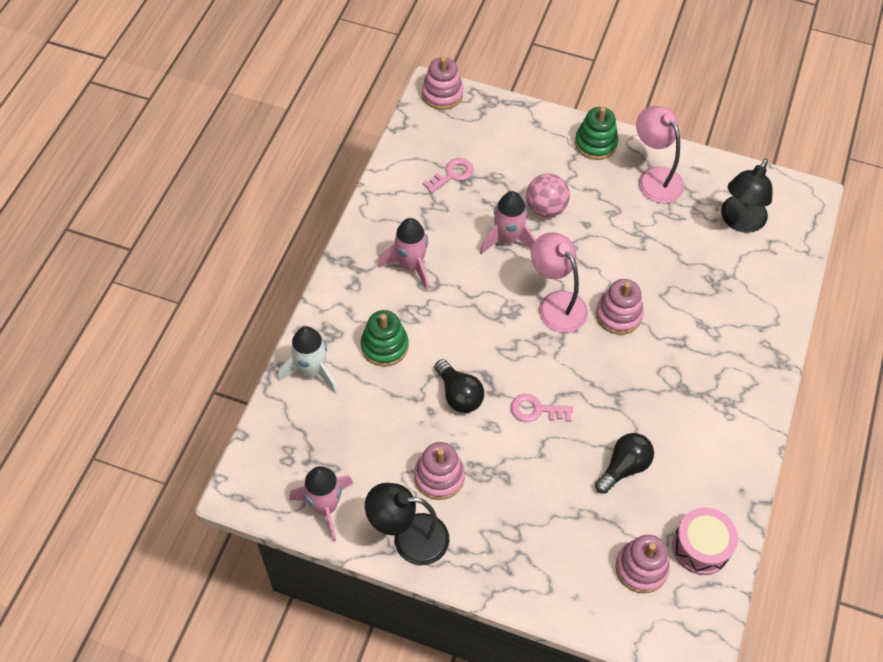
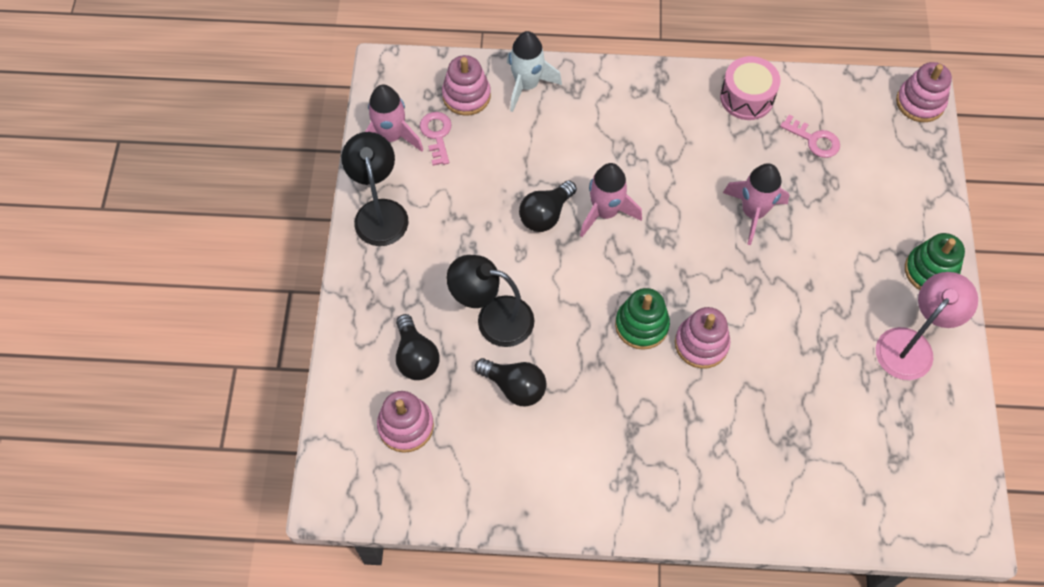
camera: 75 degrees right, 5 degrees up
(384, 346) = (577, 136): green stacking toy -> green stacking toy (641, 325)
(410, 265) = (681, 133): pink rocket -> pink rocket (605, 212)
(439, 477) = (450, 220): pink stacking toy -> pink stacking toy (466, 96)
(536, 410) = (553, 288): pink key -> pink key (437, 135)
(545, 208) = (812, 240): pink ball -> none
(556, 304) = (690, 278): pink lamp -> none
(574, 542) = (416, 357): none -> black light bulb
(701, 547) = (445, 481): pink drum -> pink drum (746, 97)
(739, 221) = (892, 453): black lamp -> black lamp (493, 318)

